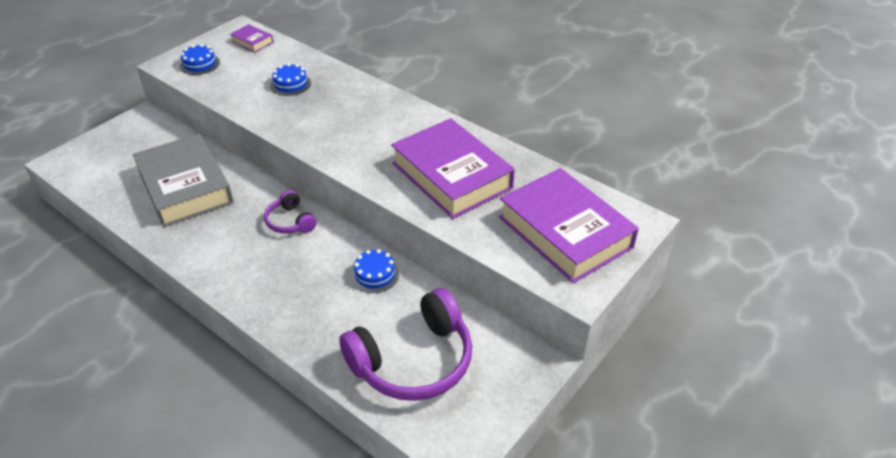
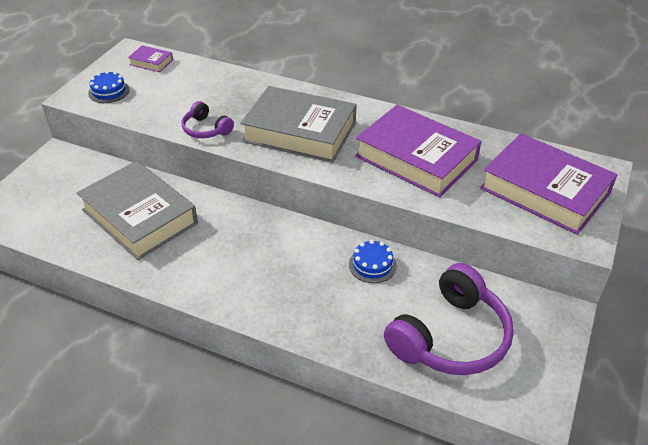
camera: 15 degrees left, 0 degrees up
(290, 84) = (213, 97): blue cake -> none
(290, 221) = (264, 230): purple headphones -> purple headphones (206, 129)
(353, 131) = (300, 132): none -> grey book

